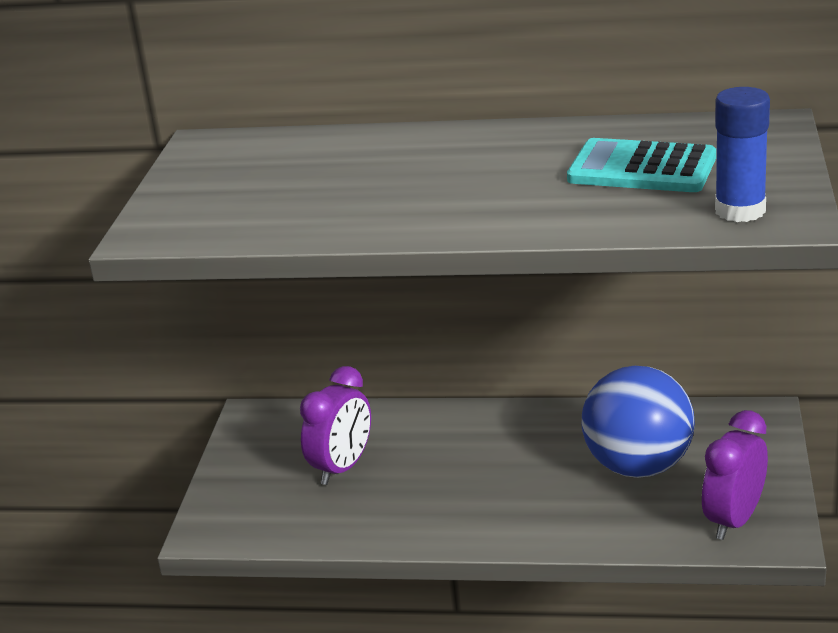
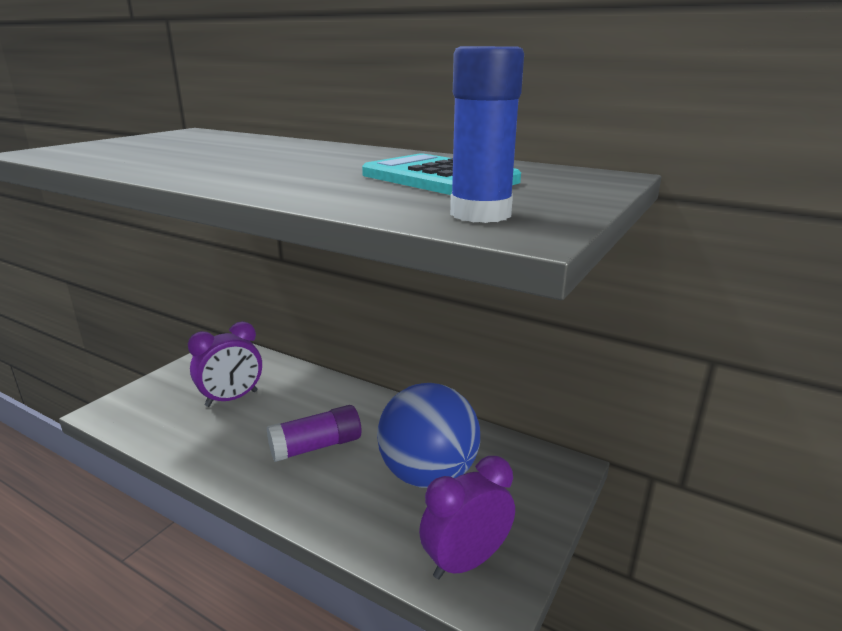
camera: 20 degrees right, 5 degrees down
(498, 481) = (316, 446): none -> purple glue stick

